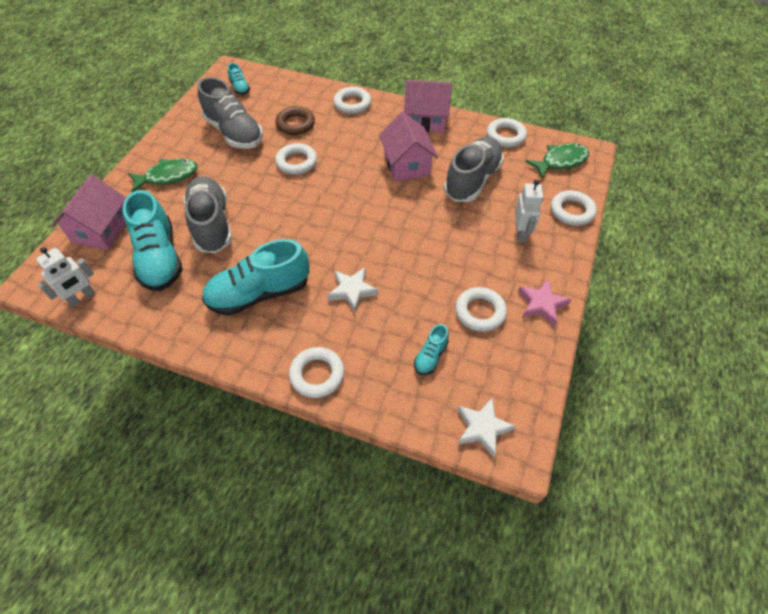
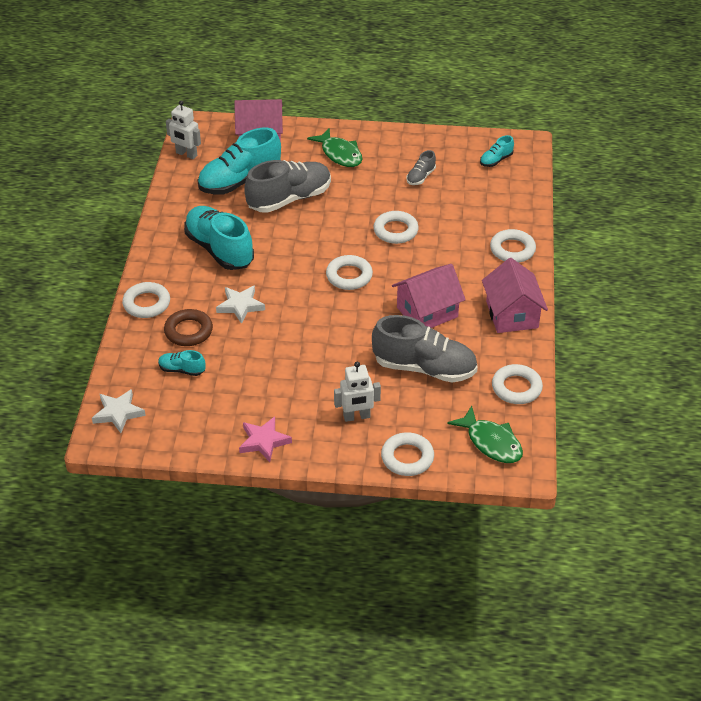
camera: 75 degrees right, 10 degrees down
(234, 133) = (420, 177): grey shoe -> grey shoe, size x0.46
(295, 124) = (455, 215): brown ring -> brown ring (188, 331)
(480, 312) = (241, 396): white ring -> white ring (349, 276)

